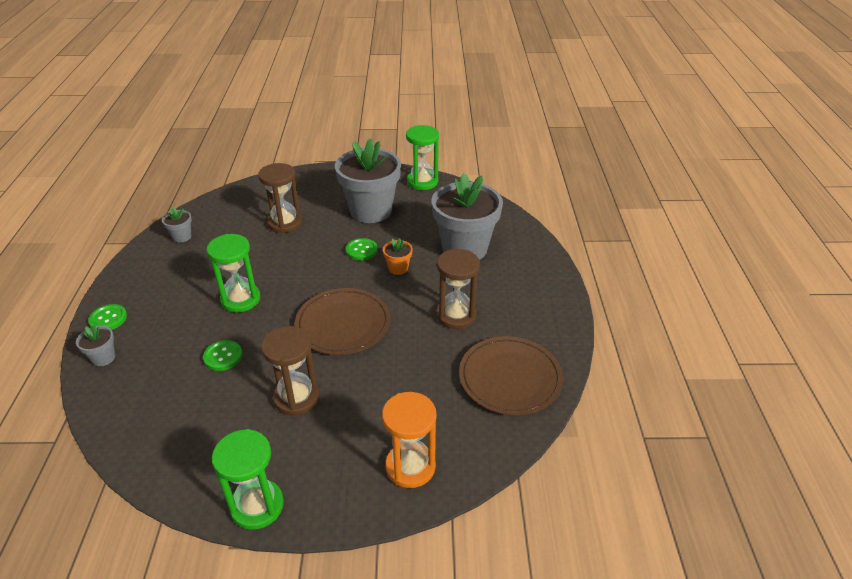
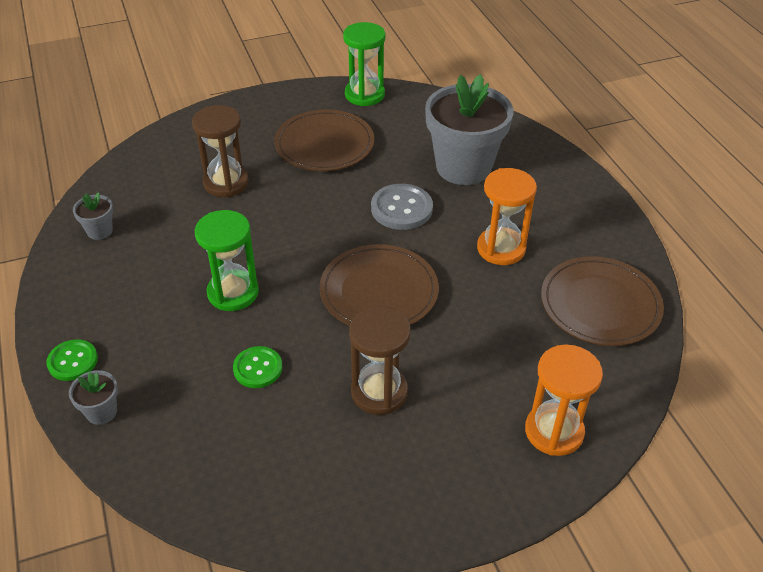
camera: 20 degrees left, 5 degrees up
(257, 506) = (413, 527): green hourglass -> none
(361, 250) = (344, 196): green button -> none
(371, 211) = (324, 144): grey flower pot -> brown plate
(398, 268) = (401, 208): orange flower pot -> grey button
(456, 315) = (501, 248): brown hourglass -> orange hourglass

